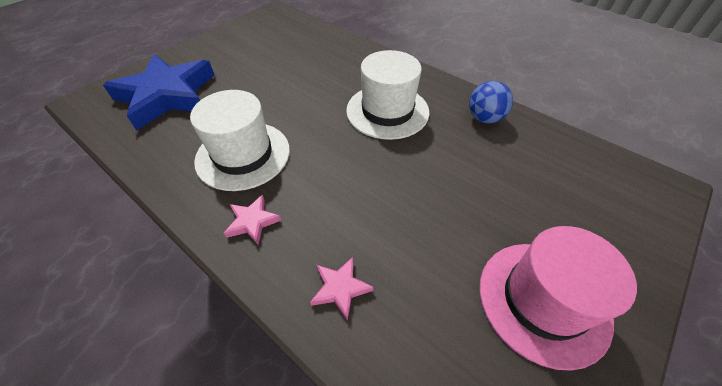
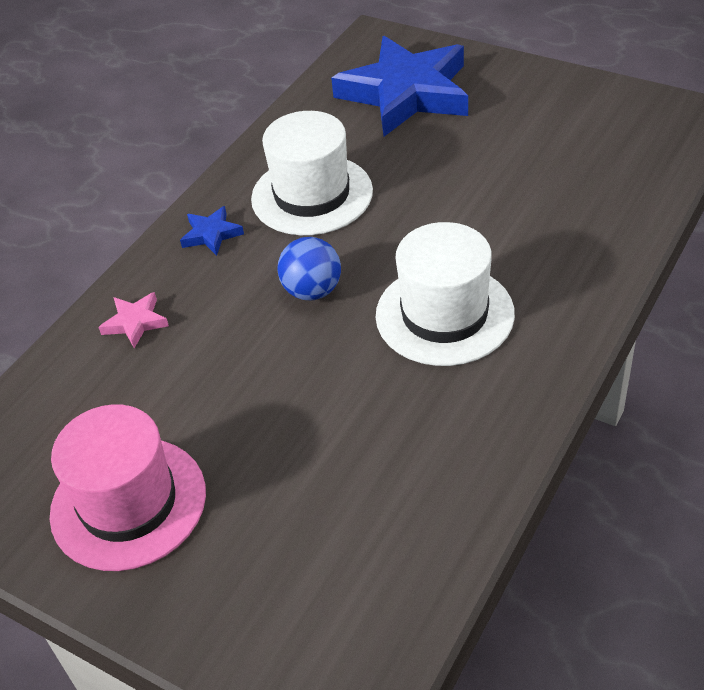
camera: 85 degrees right, 5 degrees down
(252, 222) = (211, 234): pink star -> blue star
(484, 118) = (465, 441): blue ball -> blue ball (312, 291)

